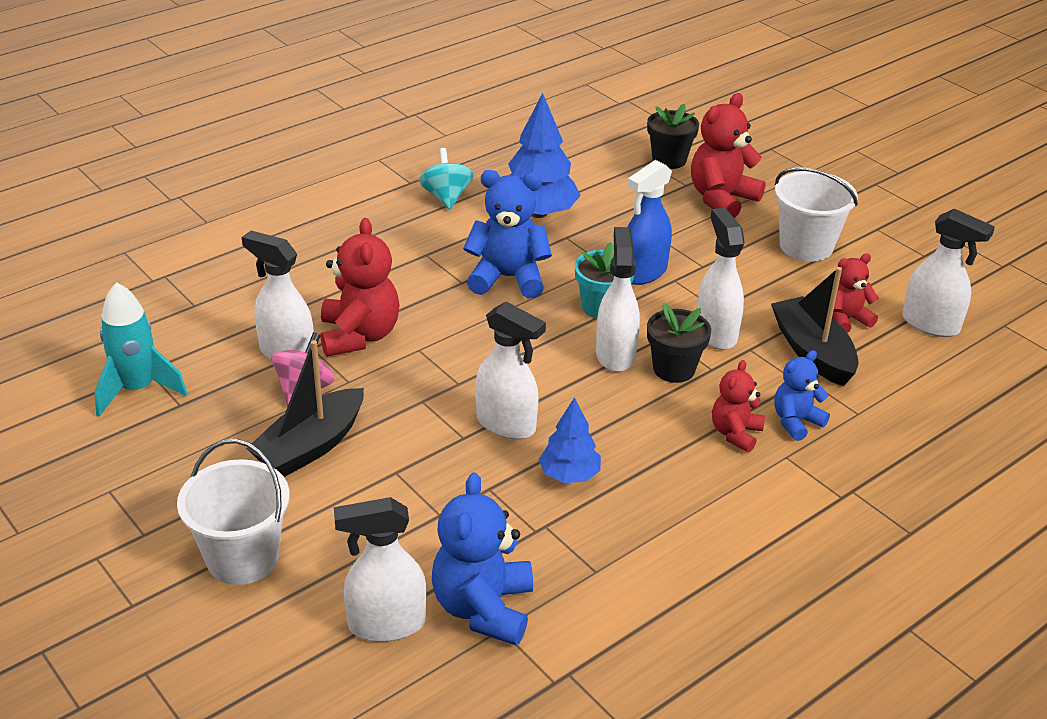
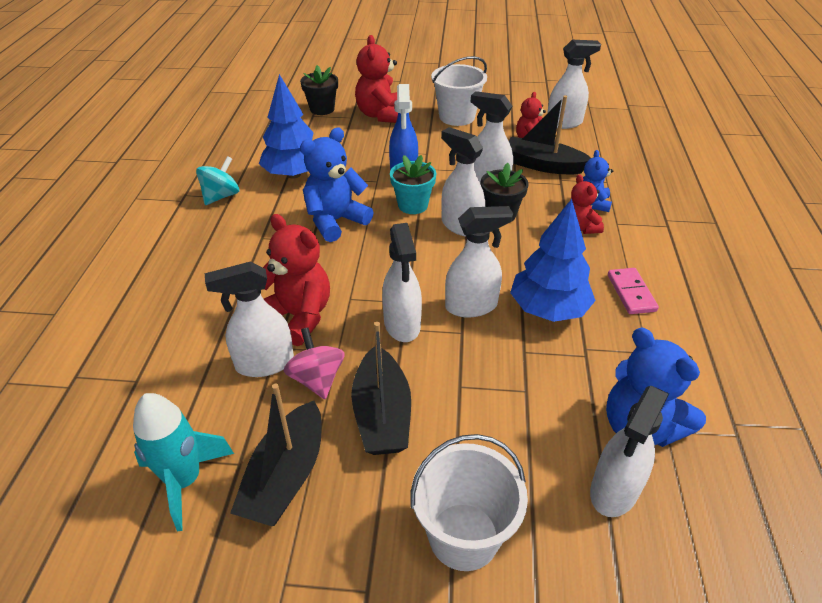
camera: 45 degrees left, 5 degrees up
(194, 434) = (286, 476): none -> black boat
(426, 397) = (402, 325): none -> white spray bottle
(446, 197) = (221, 196): turquoise spinning top -> turquoise spinning top turned 90 degrees clockwise
(569, 475) = (548, 309): blue tree -> blue tree, size x1.66
(675, 520) = (631, 293): none -> pink domino

